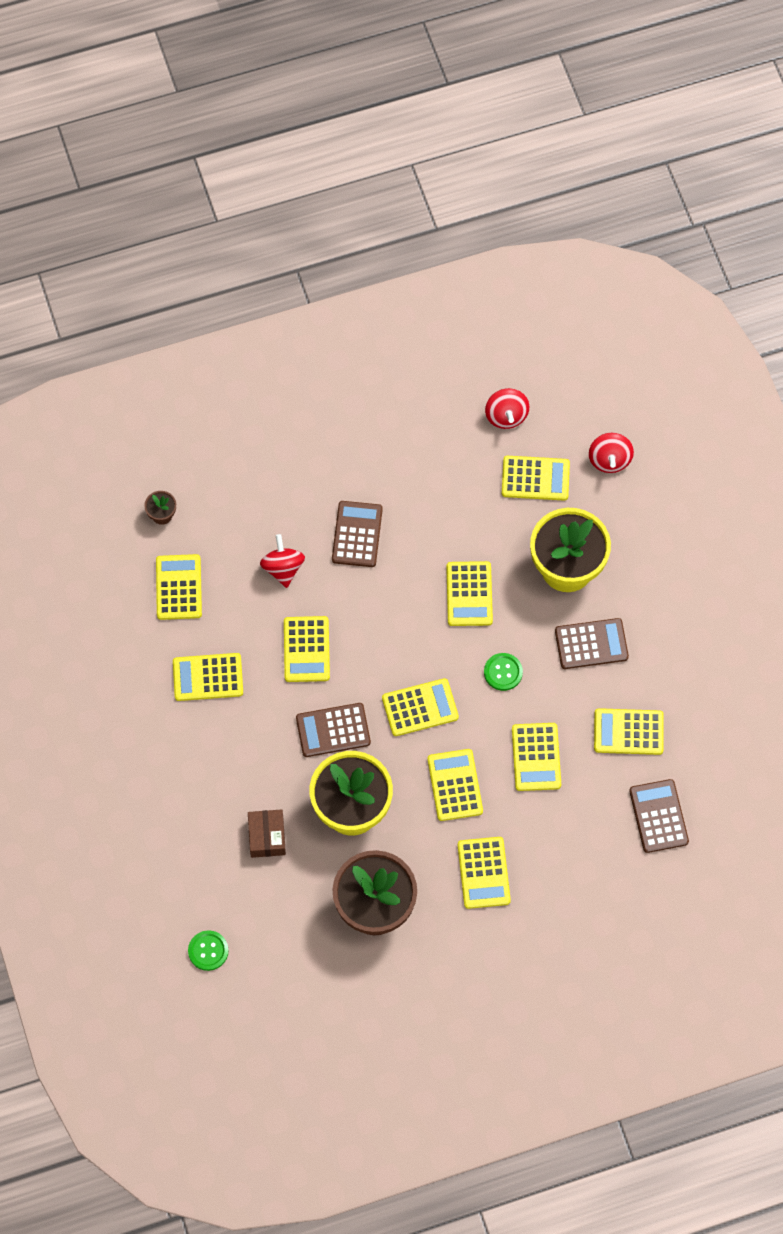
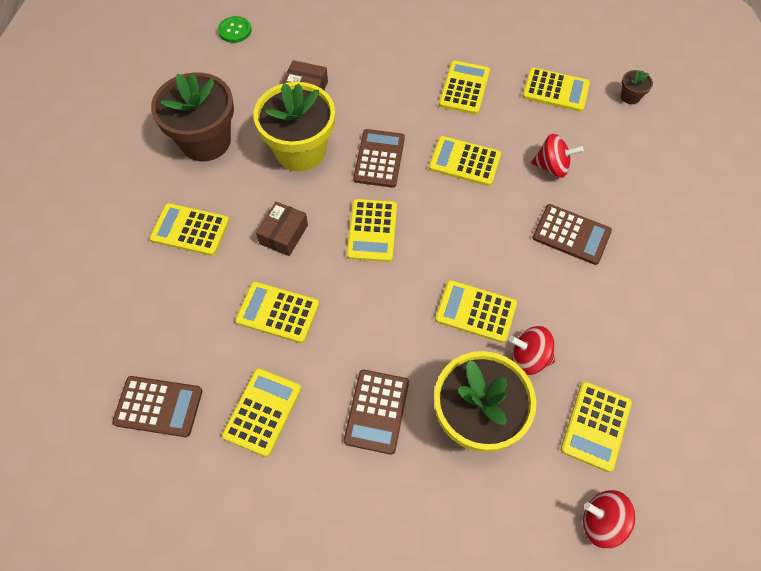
camera: 110 degrees right, 5 degrees down
(455, 785) = (283, 234): yellow calculator -> brown box
(503, 672) = (379, 313): green button -> none
(506, 416) = (684, 423): red spinning top -> red spinning top (529, 358)

